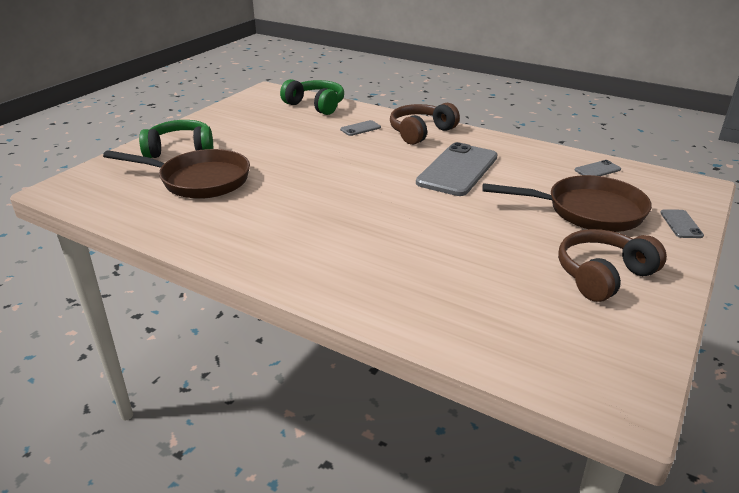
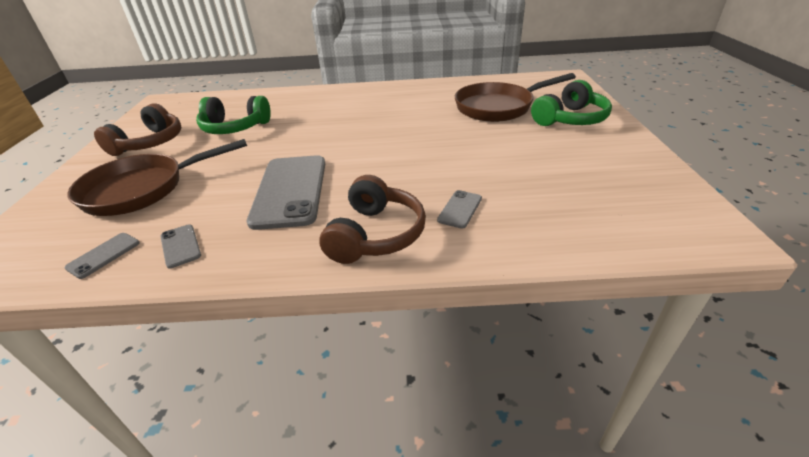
camera: 150 degrees right, 5 degrees up
(316, 105) = (587, 230): green headphones -> green headphones (235, 128)
(681, 224) = (44, 206): grey phone -> grey phone (180, 246)

